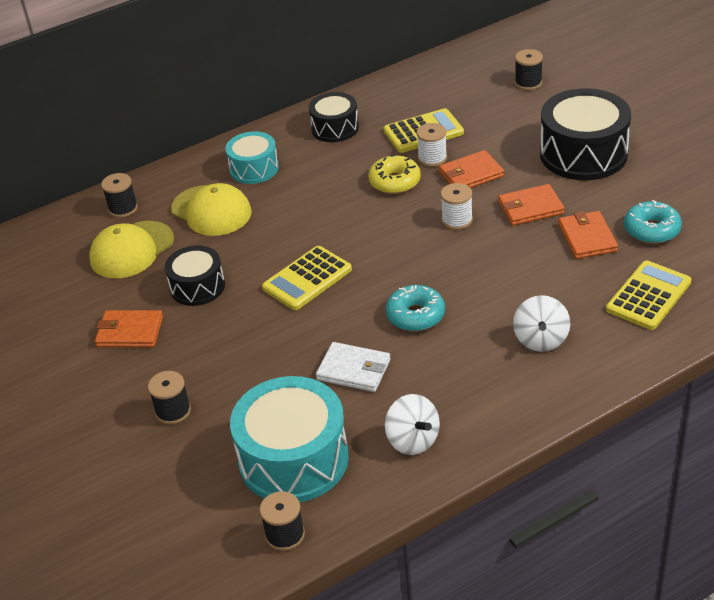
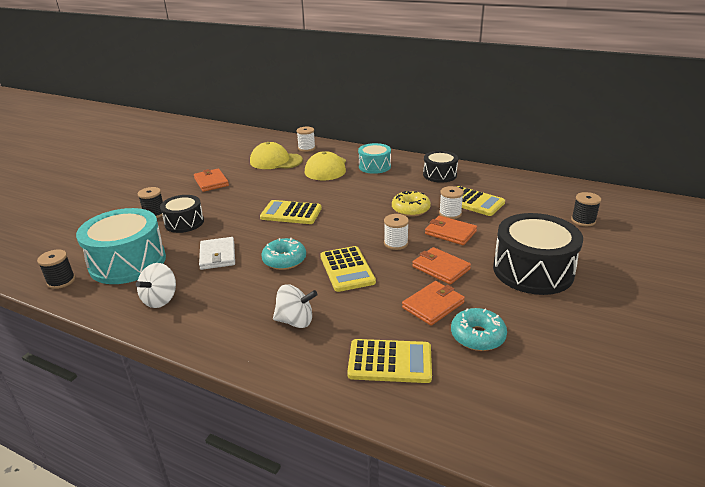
camera: 55 degrees right, 10 degrees down
(123, 208) = (306, 148): black spool -> white spool
(197, 287) = (259, 186): black drum -> black drum (184, 222)
(477, 273) = (347, 269): none -> yellow calculator
(541, 339) = (295, 321): white spinning top -> white spinning top turned 150 degrees counterclockwise

